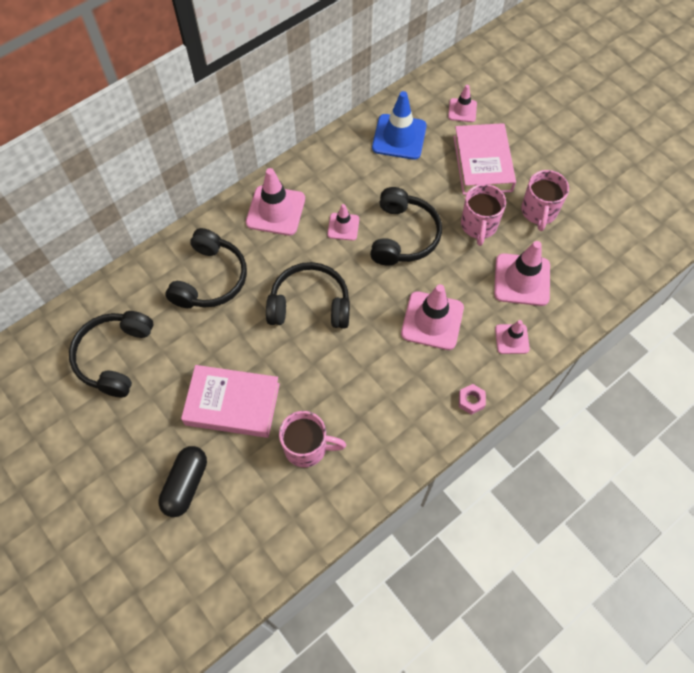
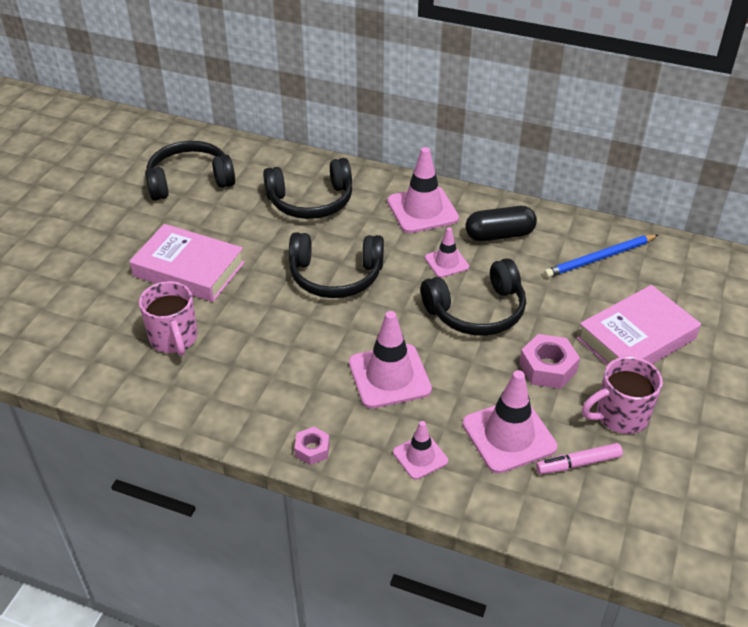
camera: 60 degrees right, 20 degrees down
(186, 484) = (89, 274): black capsule -> black capsule (499, 235)
(232, 404) = (189, 269): pink book -> pink book turned 45 degrees counterclockwise
(310, 304) = (335, 276): black headphones -> black headphones turned 120 degrees clockwise
(399, 137) = (599, 258): blue traffic cone -> blue pencil
(462, 110) = (691, 293): pink traffic cone -> none
(478, 226) = (547, 368): pink mug -> pink nut
(563, 256) = (578, 464): none -> pink marker

